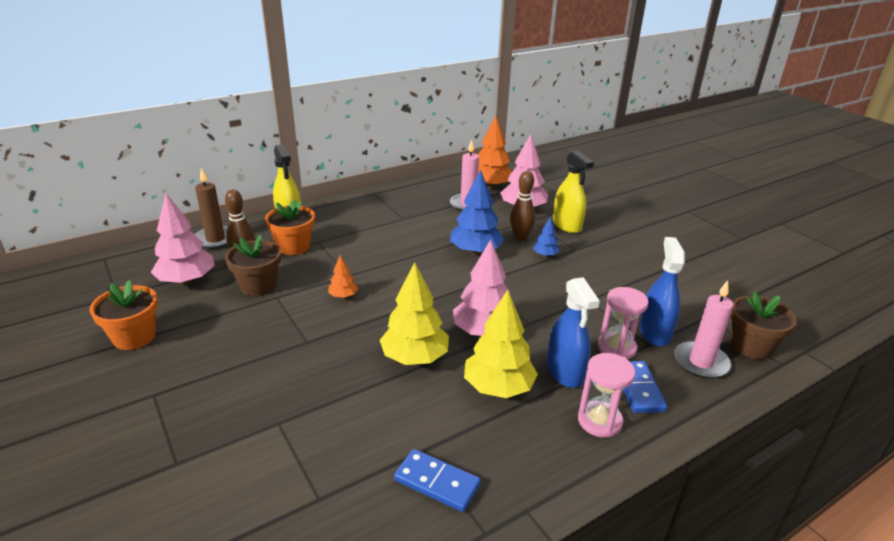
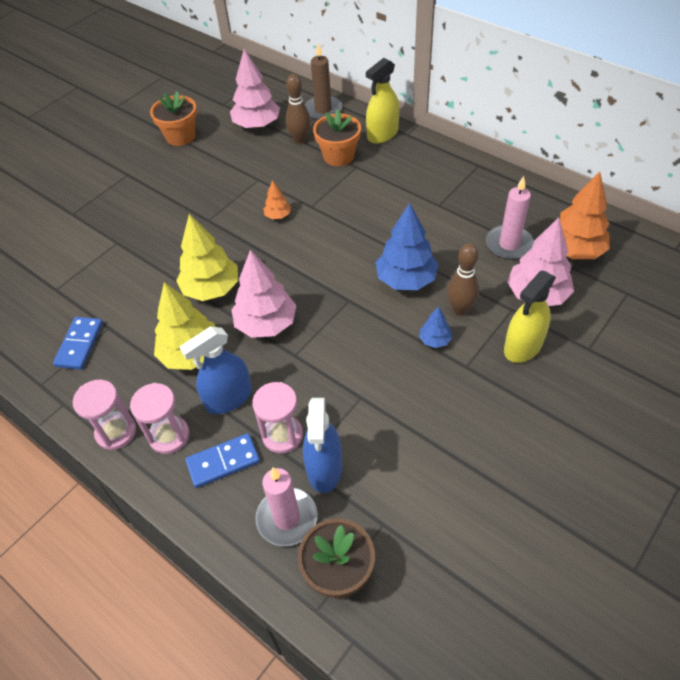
camera: 75 degrees right, 20 degrees up
(258, 286) = (268, 163): brown flower pot -> none
(583, 464) = (116, 432): none -> pink hourglass
(654, 333) = (324, 468): blue spray bottle -> blue spray bottle turned 105 degrees clockwise

